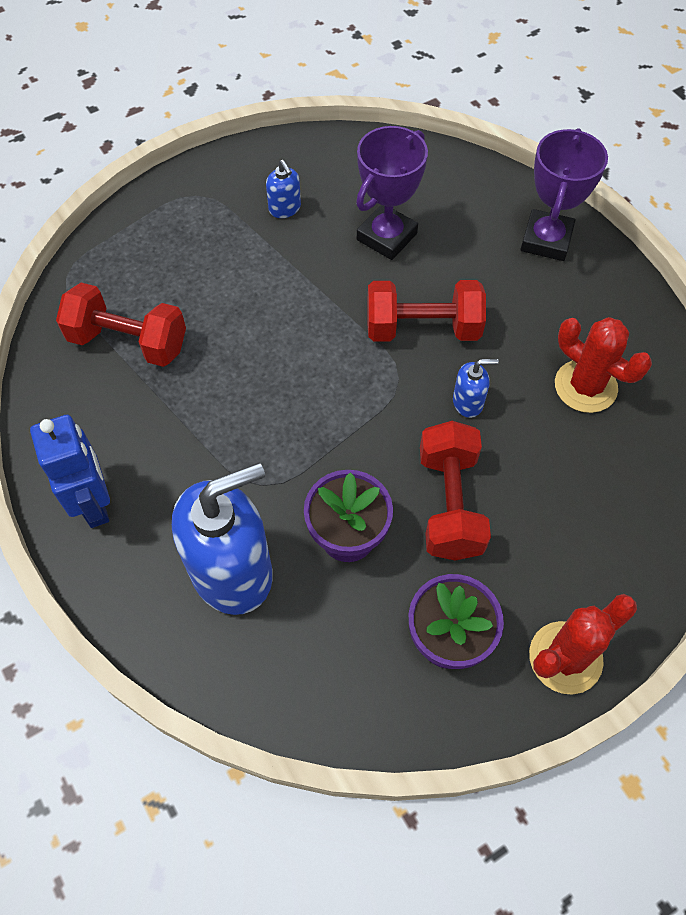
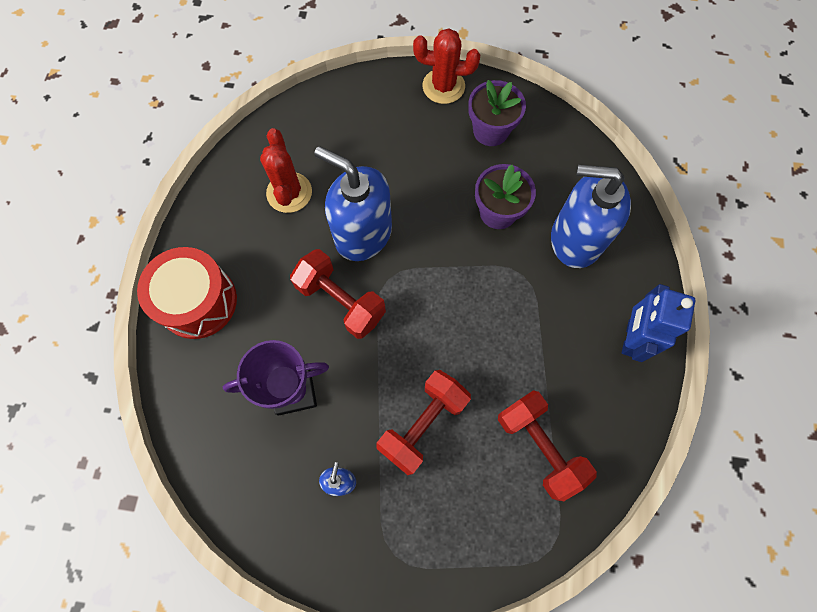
camera: 140 degrees left, 10 degrees up
(450, 504) = (429, 188): red dumbbell -> red dumbbell (423, 424)
(468, 402) = (363, 234): blue soap dispenser -> blue soap dispenser, size x2.33
(546, 240) = (198, 301): purple trophy -> red drum

